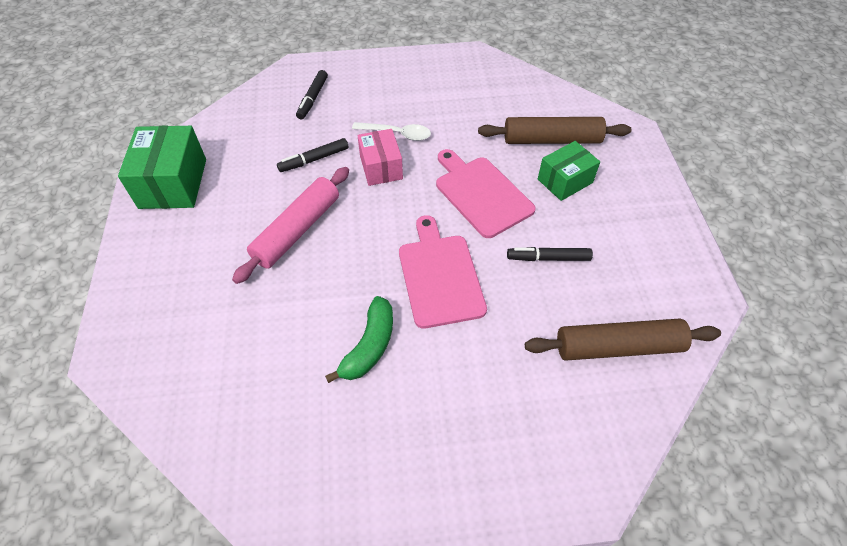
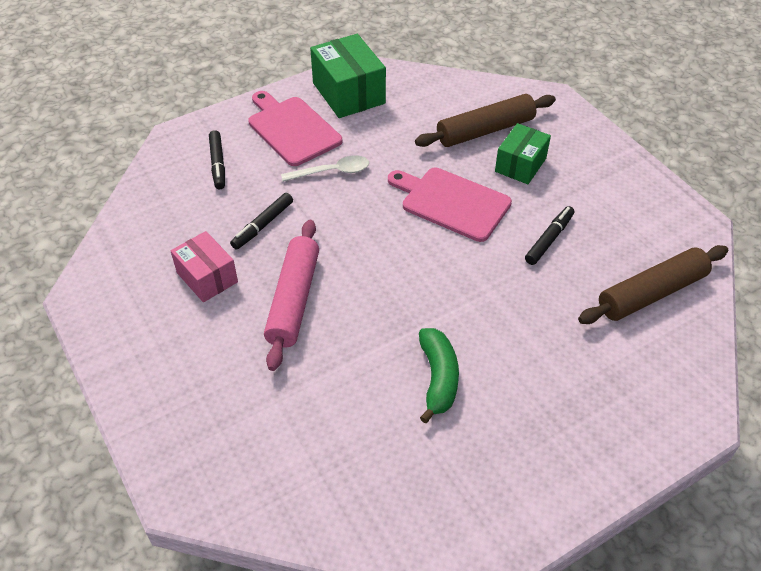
camera: 25 degrees left, 5 degrees down
(173, 183) = (123, 301): green box -> green box (349, 93)
(381, 167) = (338, 210): pink box -> pink box (207, 277)
(440, 276) = (461, 291): pink cutting board -> pink cutting board (292, 129)
(549, 258) = (549, 239): black marker -> black marker turned 150 degrees clockwise

